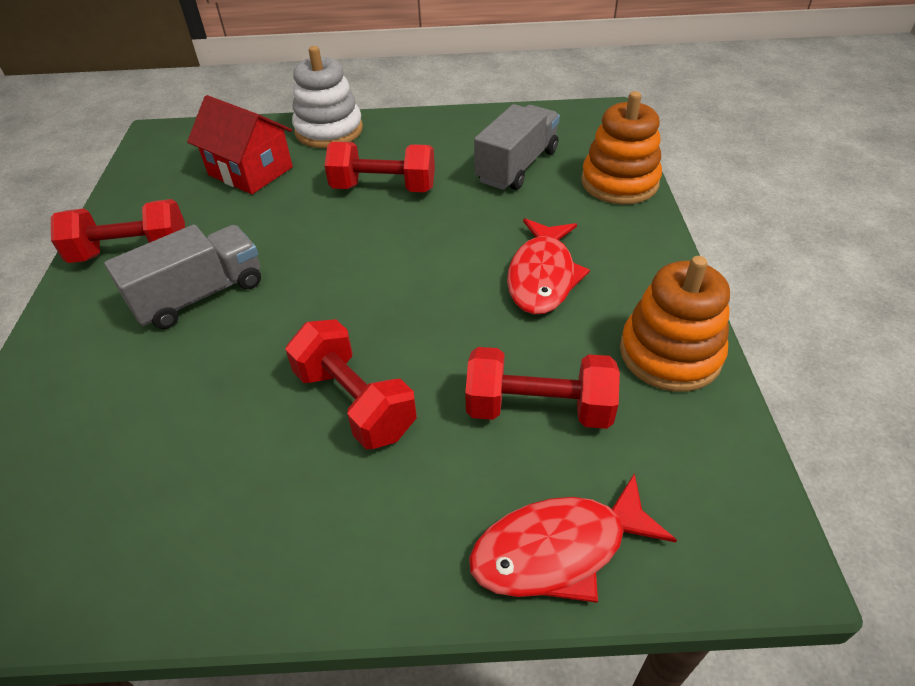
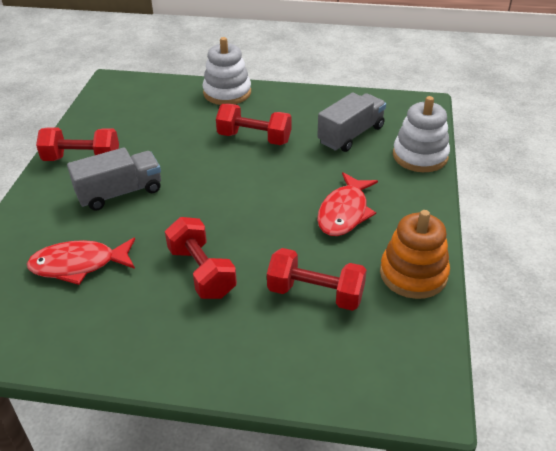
camera: 10 degrees right, 5 degrees down
(250, 171) = (168, 115): red house -> none
(558, 549) = (302, 374): red fish -> red fish (79, 265)
(619, 182) = (420, 156): orange stacking toy -> white stacking toy

